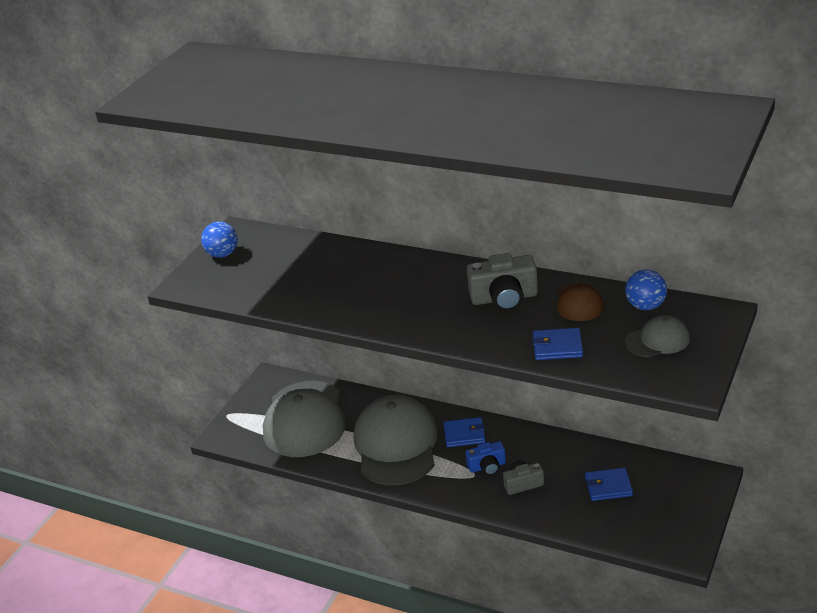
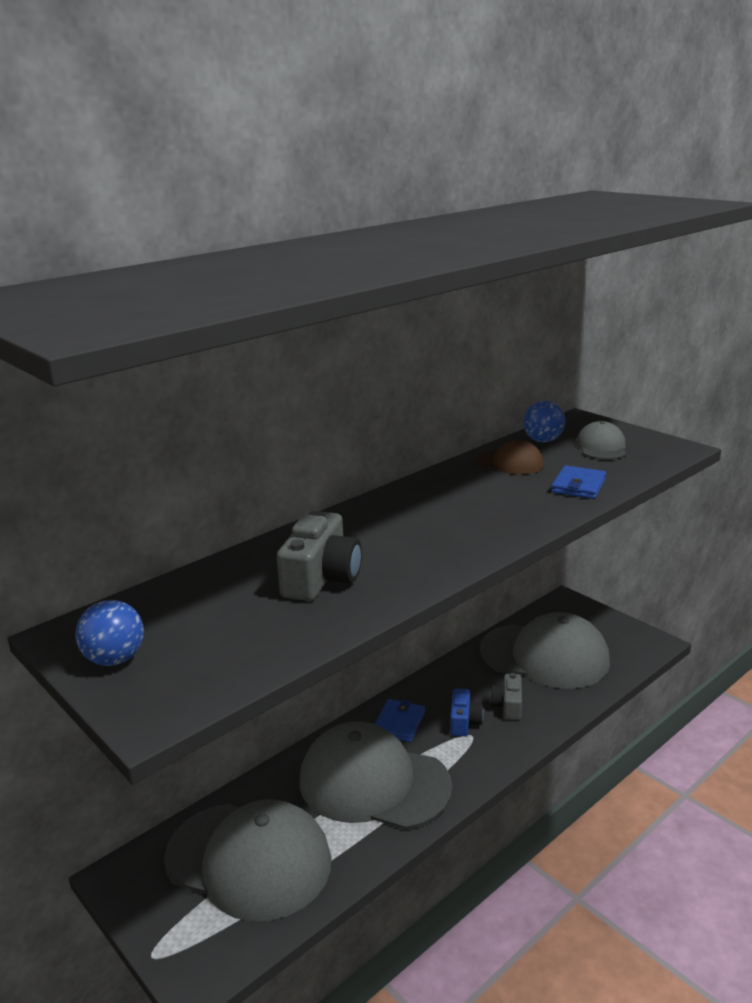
camera: 70 degrees left, 10 degrees down
(504, 298) = (466, 492): grey camera -> grey camera (321, 578)
(608, 486) = (545, 656): blue wallet -> grey cap

